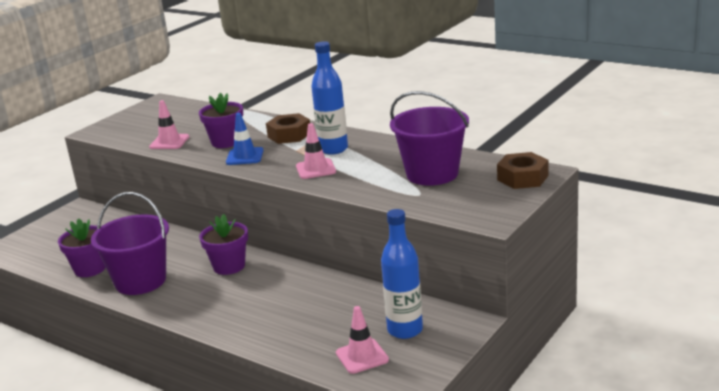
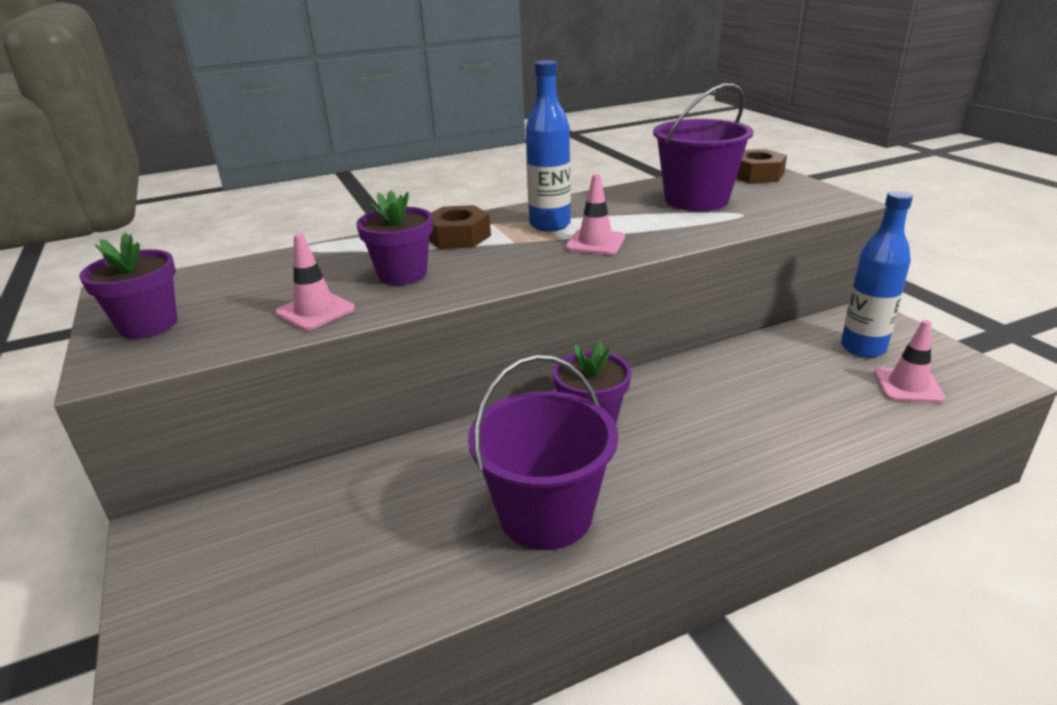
camera: 60 degrees left, 5 degrees up
(90, 269) = (430, 567): purple flower pot -> purple flower pot (148, 325)
(245, 156) = (480, 272): blue traffic cone -> none

